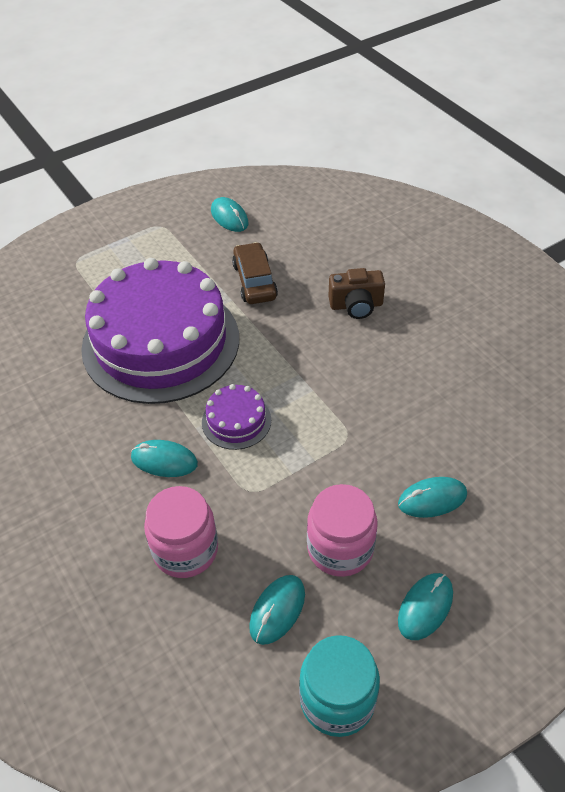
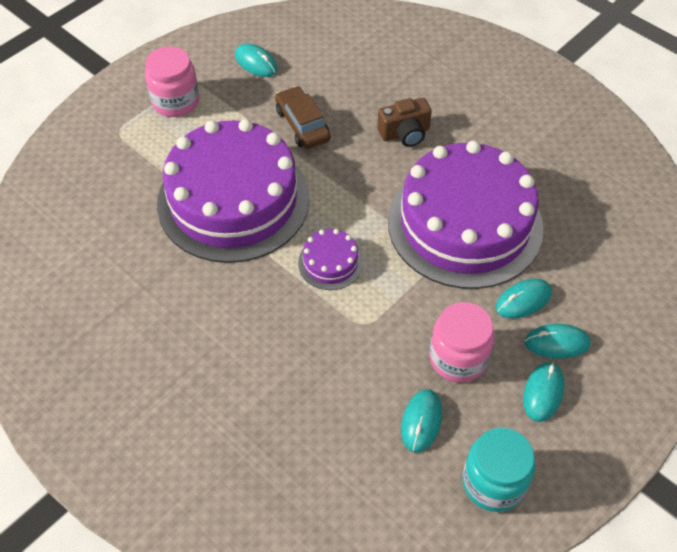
camera: 15 degrees left, 5 degrees up
(164, 461) = (277, 312): turquoise mouse -> turquoise mouse (556, 343)
(185, 550) = (324, 387): pink jar -> pink jar (175, 101)
(391, 406) = (465, 224): none -> purple cake

